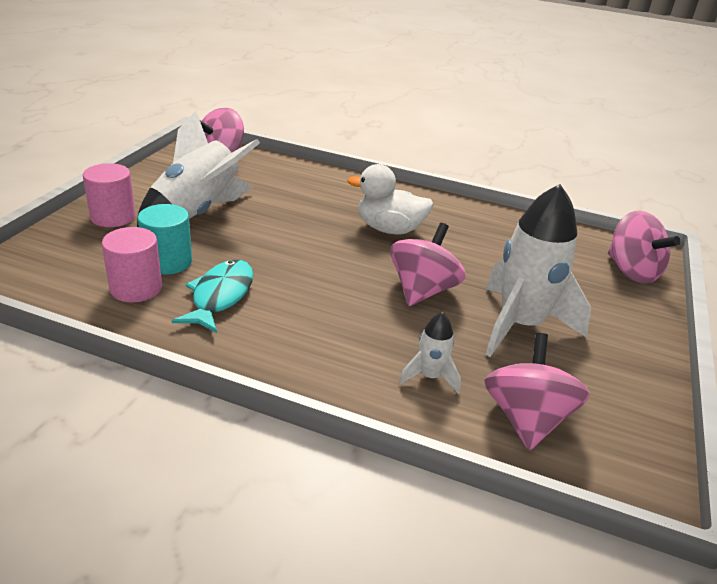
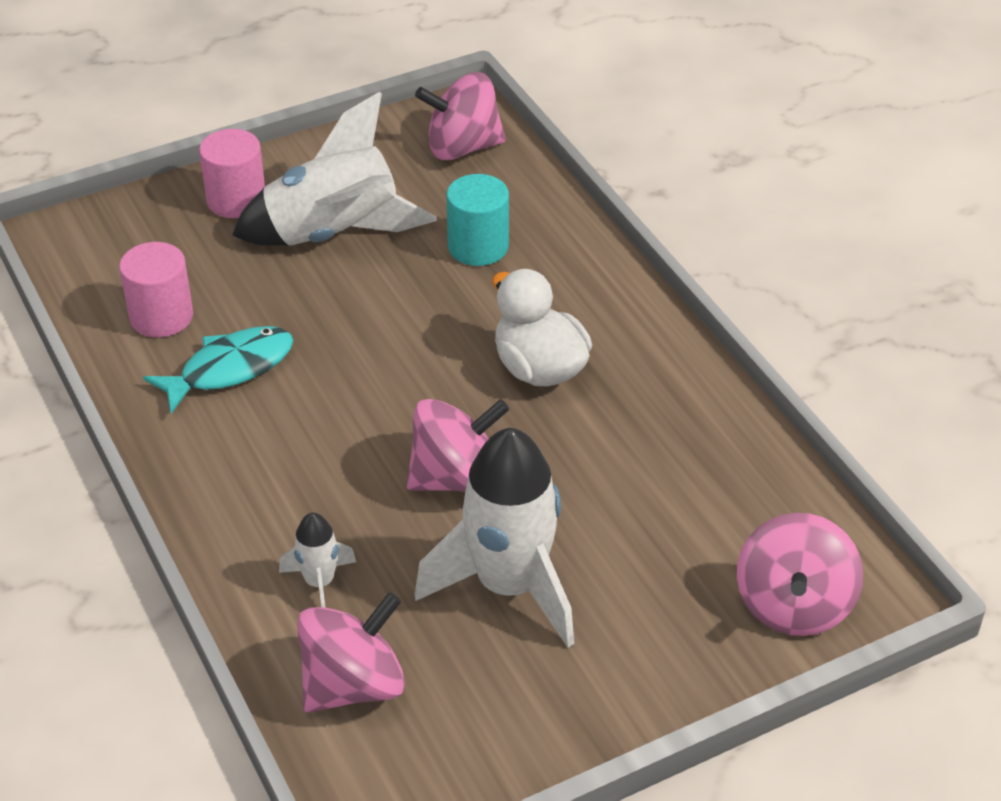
camera: 45 degrees right, 10 degrees up
(168, 262) = (226, 295): turquoise cylinder -> turquoise cylinder (478, 247)

